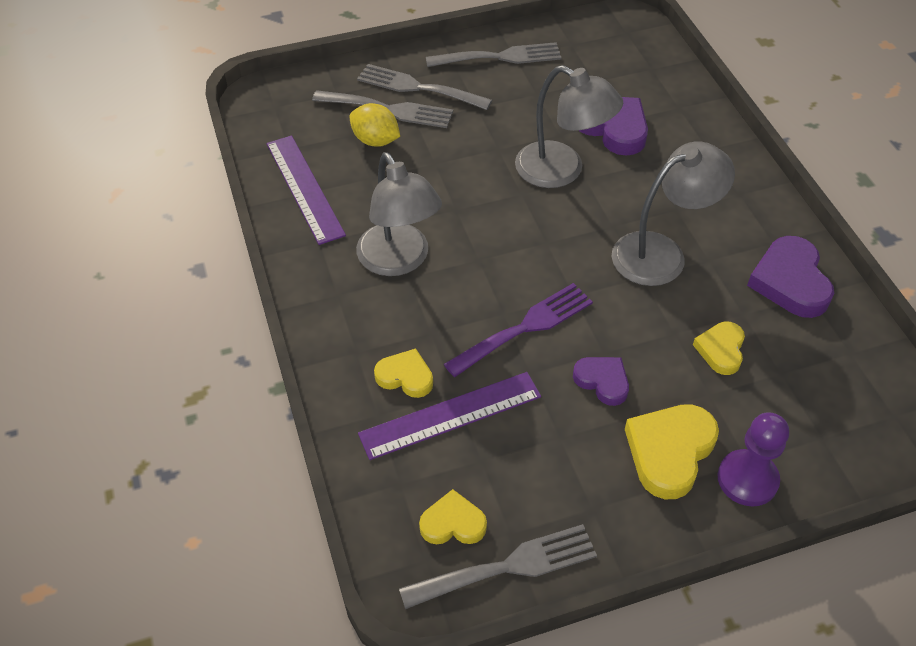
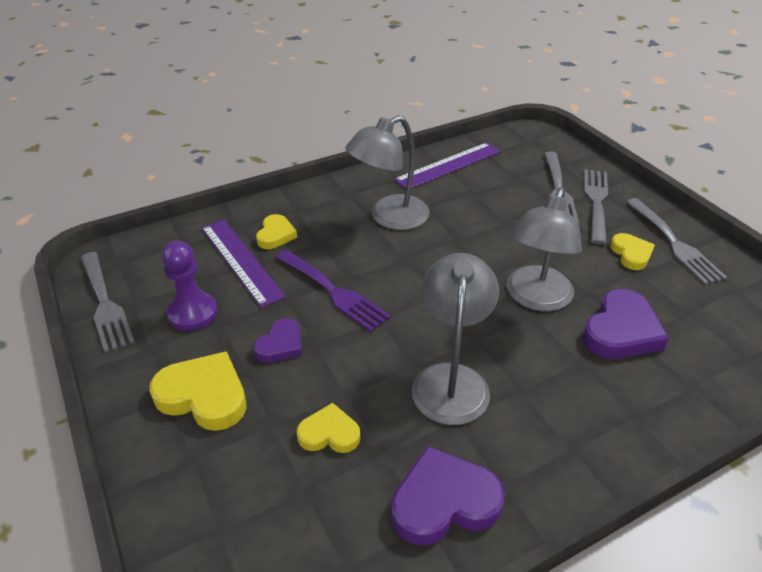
camera: 80 degrees right, 10 degrees down
(375, 140) = (517, 189): yellow lemon -> none
(453, 523) = (146, 273): yellow heart -> yellow heart (631, 254)
(661, 253) = (451, 379): grey lamp -> grey lamp turned 135 degrees counterclockwise
(747, 479) = (170, 458): purple pawn -> purple pawn (193, 313)

